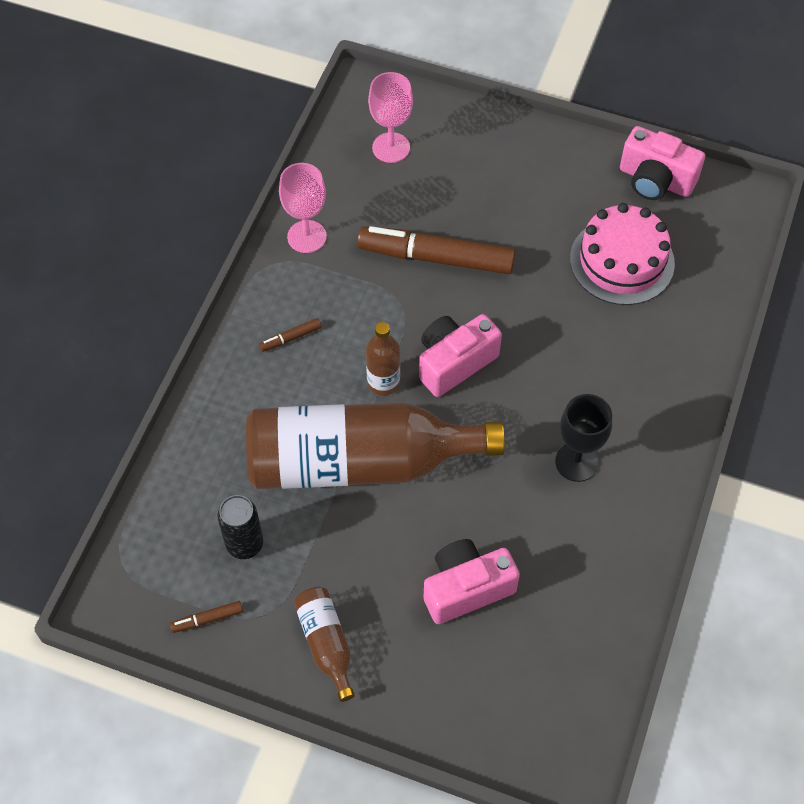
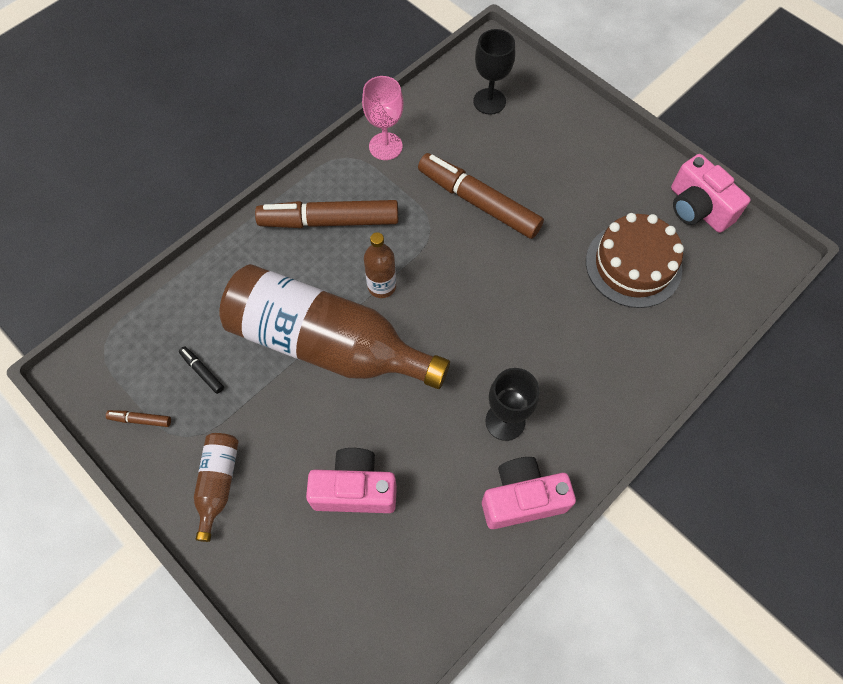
camera: 25 degrees right, 5 degrees up
(244, 544) = (202, 371): black can -> black marker
(291, 338) = (329, 221): brown marker -> brown marker, size x2.48
(391, 147) = (489, 101): pink goblet -> black goblet
(454, 362) = (447, 293): pink camera -> pink camera (522, 498)
(622, 261) = (633, 265): pink cake -> brown cake

